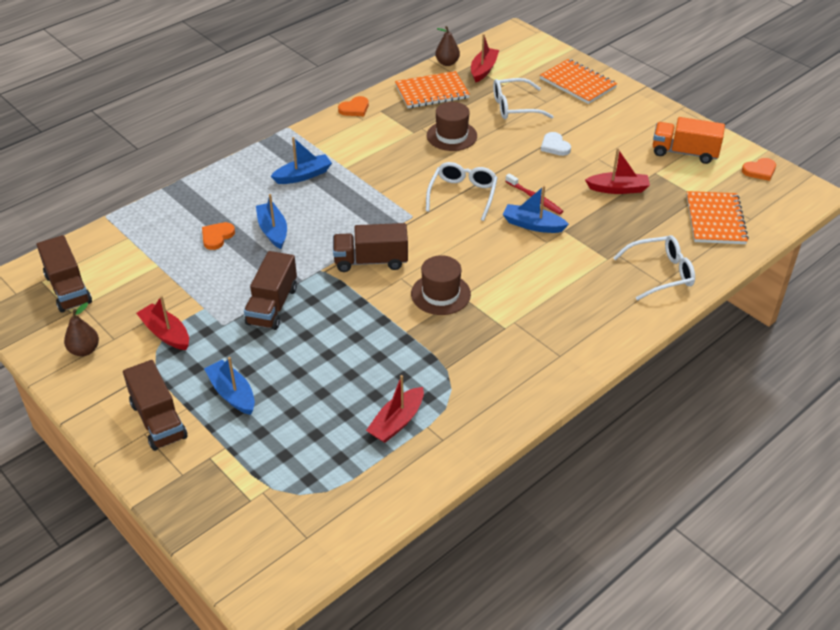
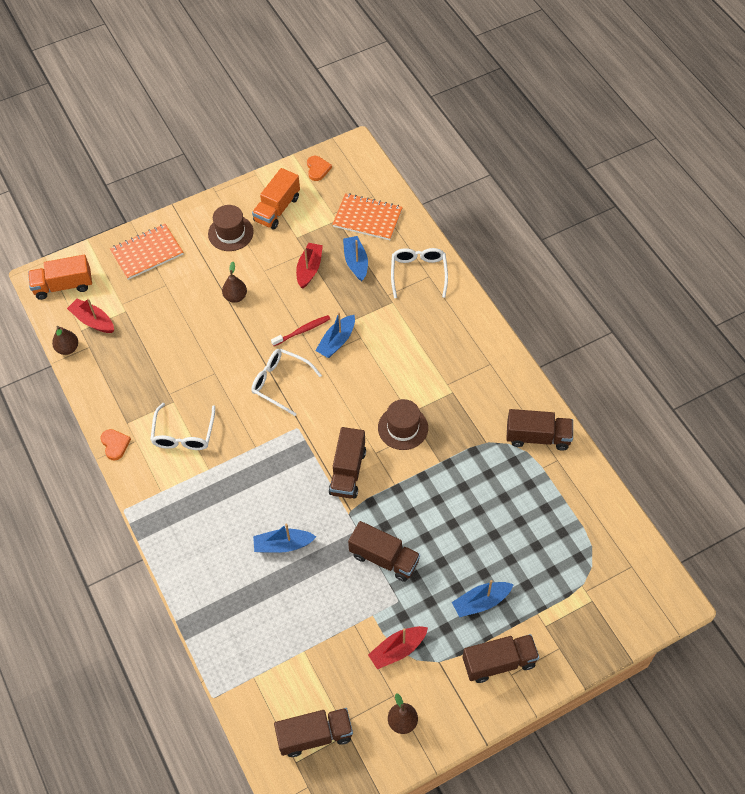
camera: 75 degrees left, 15 degrees up
(217, 237) = (277, 594): orange heart -> none
(303, 175) = (208, 507): blue boat -> blue boat (356, 262)
(397, 422) = (534, 487): red boat -> none
(432, 92) = (113, 372): orange notebook -> none
(451, 136) = (191, 372): brown hat -> brown hat (230, 233)
(470, 415) = (538, 437): none -> brown truck
(514, 46) = (63, 286): none -> orange truck
(514, 107) = (165, 311): white glasses -> white glasses (183, 434)
(554, 146) = (235, 297): white heart -> brown pear

